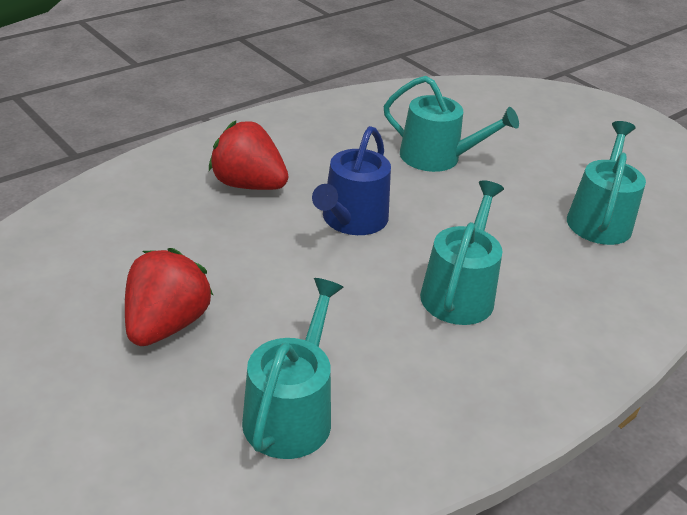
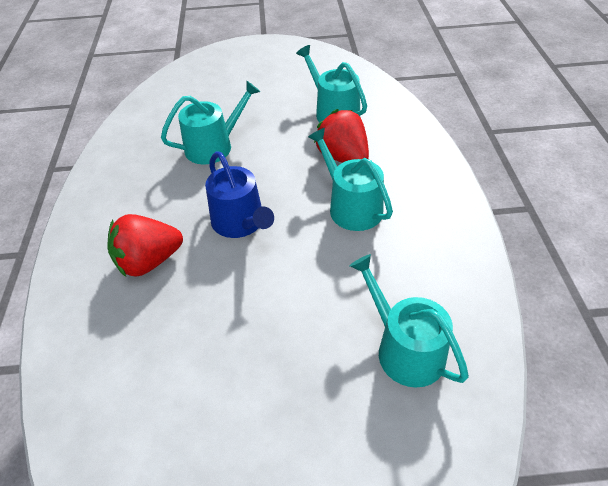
camera: 50 degrees left, 10 degrees up
(166, 325) = (269, 388): red strawberry -> red strawberry (343, 157)

